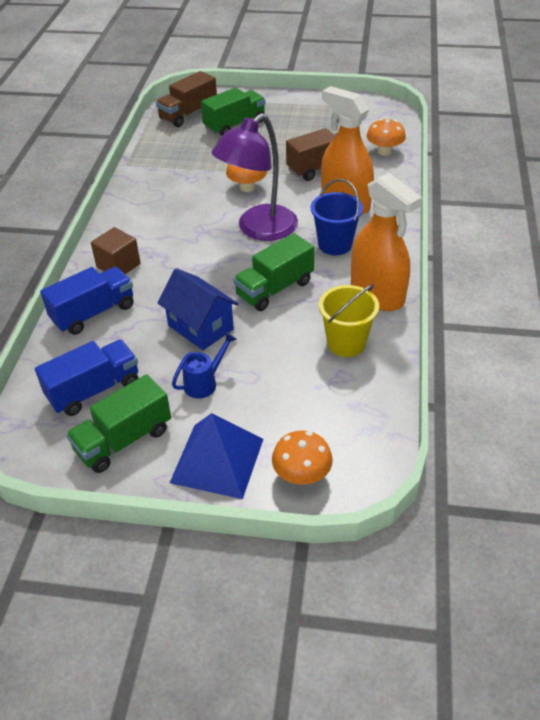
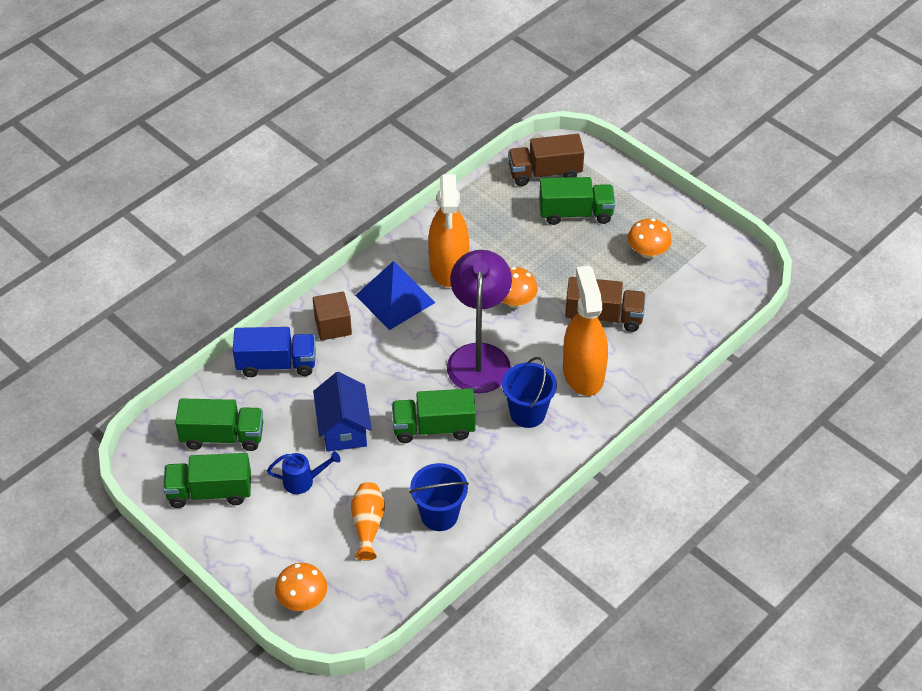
camera: 35 degrees right, 5 degrees up
(94, 390) = (223, 436): blue truck -> green truck
(217, 460) = (257, 550): blue pyramid -> blue pyramid (395, 299)
(259, 229) = (479, 357): purple lamp -> purple lamp turned 105 degrees clockwise
(296, 383) = (368, 525): none -> orange vase
(346, 343) = (439, 515): yellow bucket -> blue bucket
(377, 294) = (511, 486): orange spray bottle -> orange spray bottle (449, 267)
(384, 151) = (686, 331): orange mushroom -> orange mushroom (647, 252)

